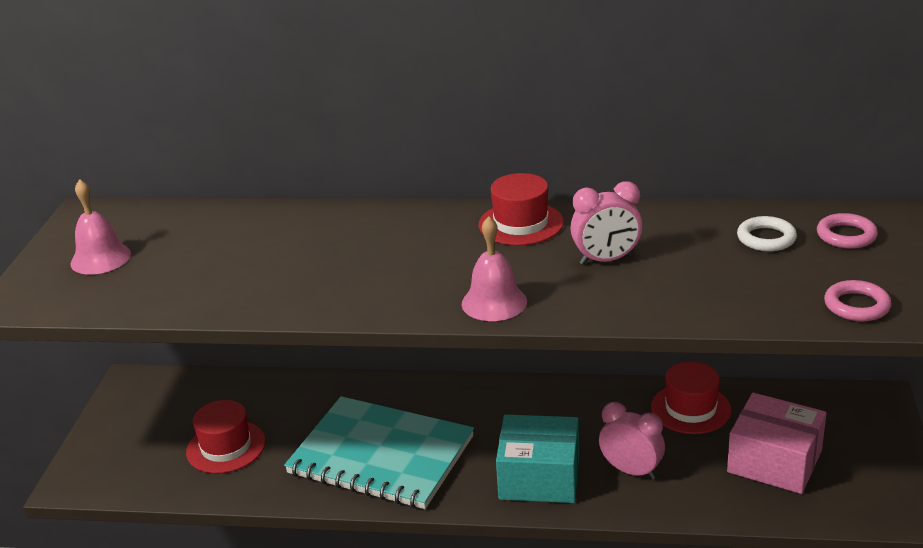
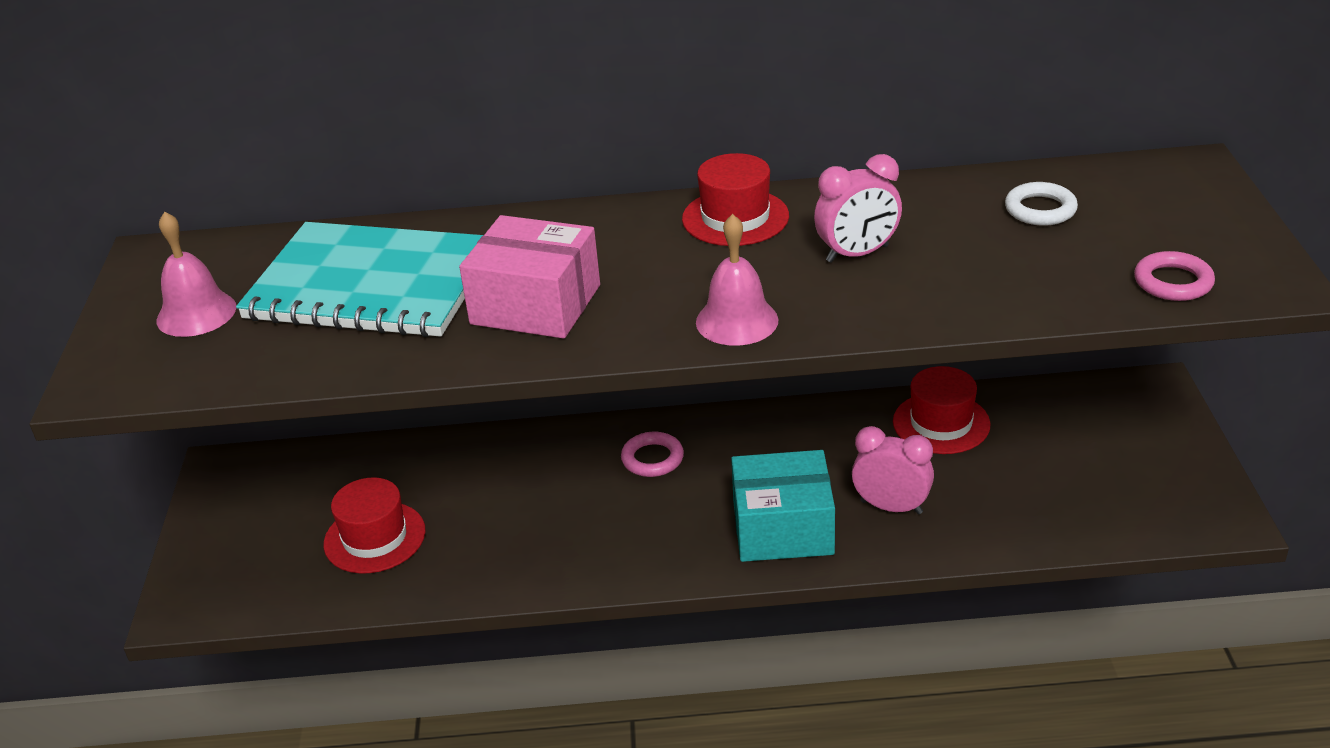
camera: 10 degrees left, 5 degrees up
(381, 455) = (578, 524): turquoise notebook -> turquoise notebook (371, 285)
(774, 461) = (1056, 475): pink box -> pink box (535, 304)
(846, 235) = (1132, 197): pink ring -> pink ring (652, 459)

